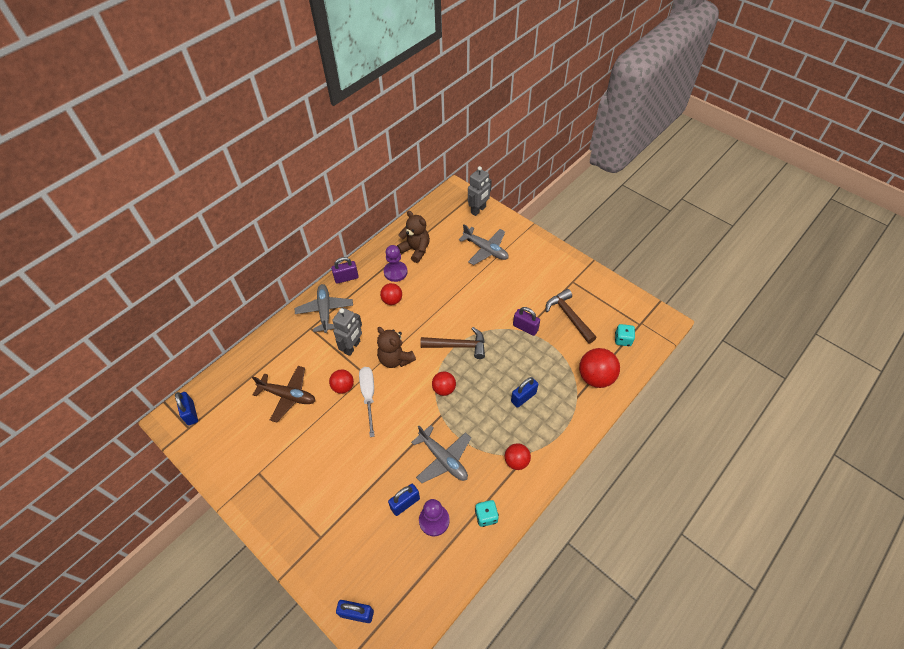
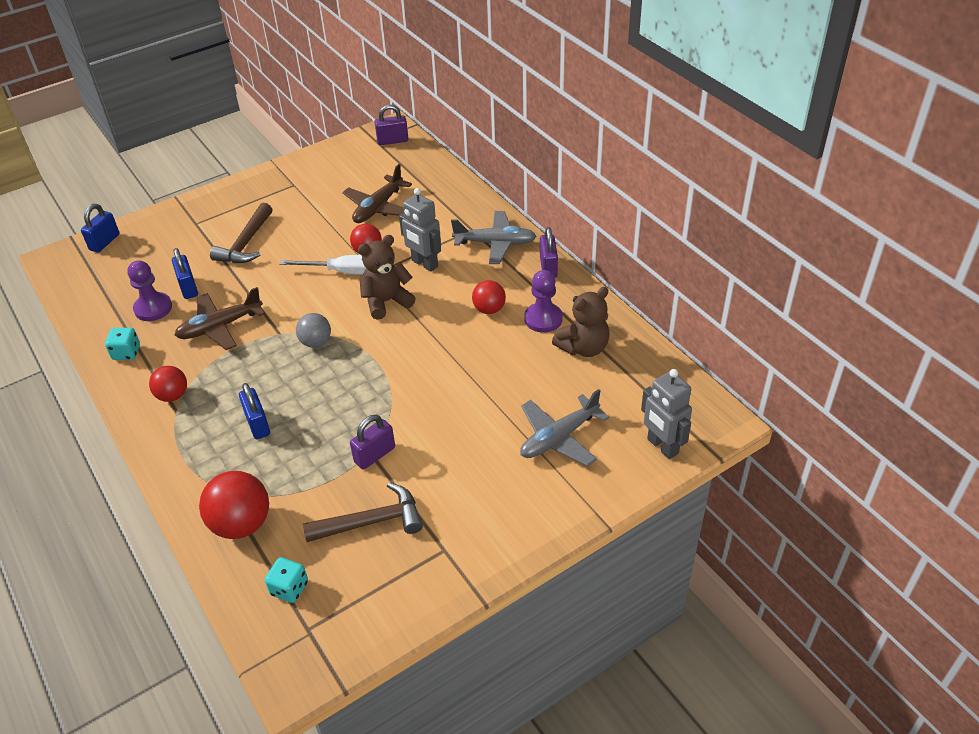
camera: 105 degrees right, 10 degrees down
(190, 413) = (392, 141): blue padlock -> purple padlock
(443, 459) = (220, 327): grey plane -> brown plane
(444, 389) = (316, 342): red ball -> grey ball
(458, 346) = (378, 368): brown hammer -> brown hammer (246, 243)

